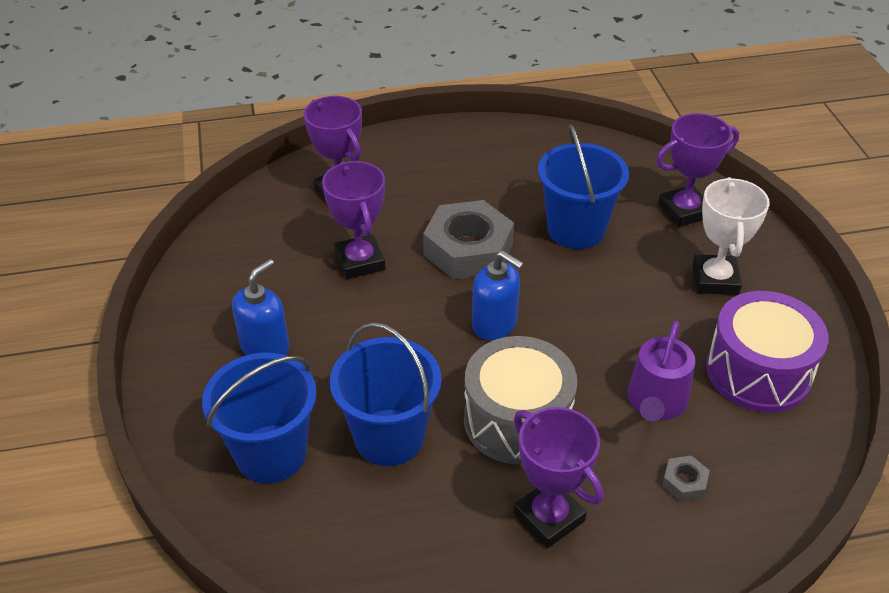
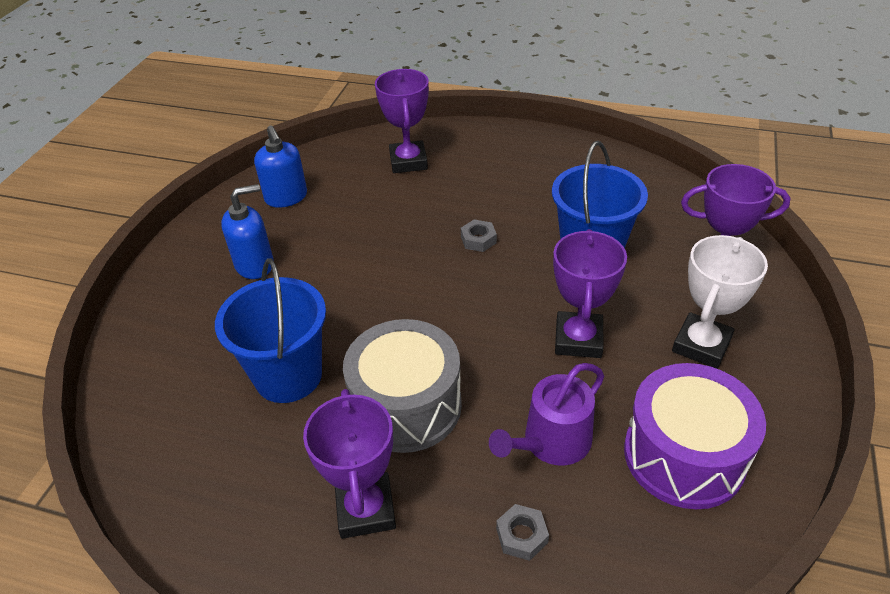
camera: 30 degrees right, 0 degrees up
(271, 454) = (190, 352): blue bucket -> none
(360, 261) = (380, 221): purple trophy -> purple trophy (578, 339)
(468, 249) = (478, 240): grey nut -> grey nut, size x0.42
(495, 324) = (452, 312): blue soap dispenser -> blue soap dispenser (286, 197)

